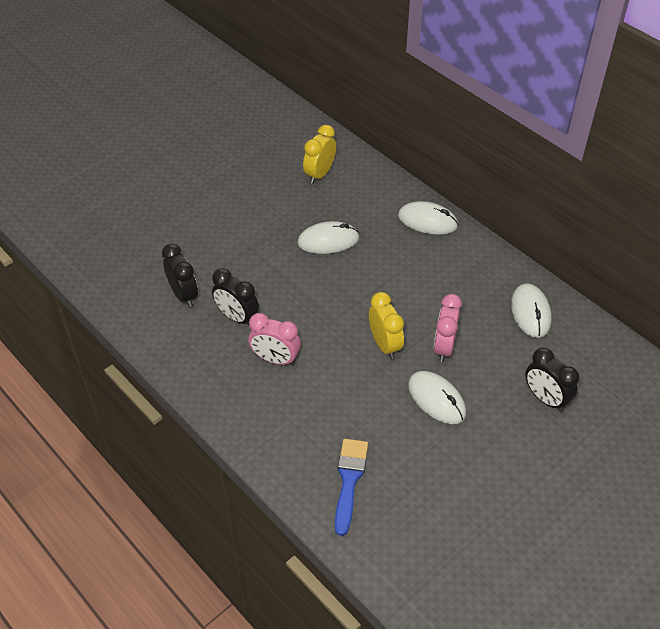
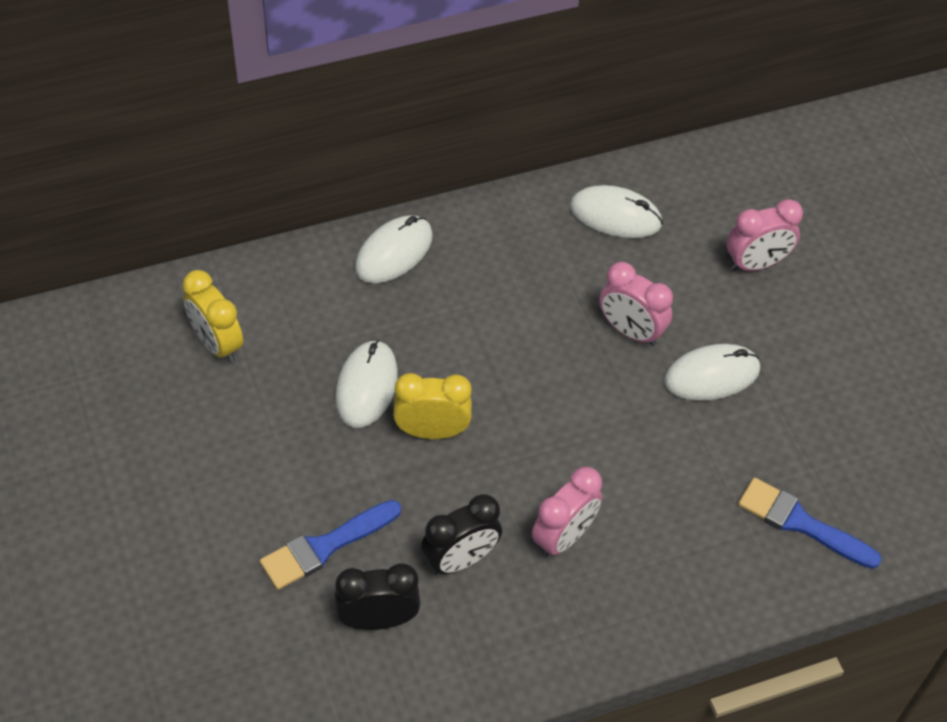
camera: 70 degrees left, 5 degrees up
(217, 259) = (325, 547): none -> blue brush
(384, 345) = (596, 395): yellow clock -> yellow clock (432, 431)
(545, 398) = (756, 264): black clock -> pink clock

